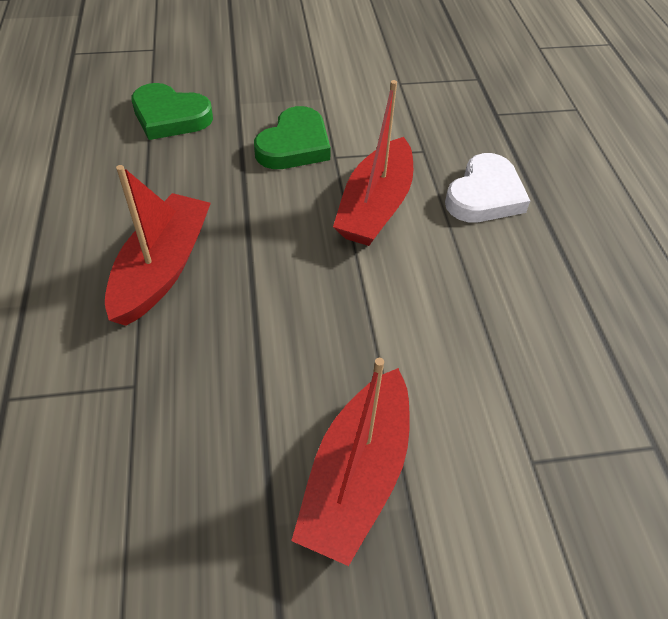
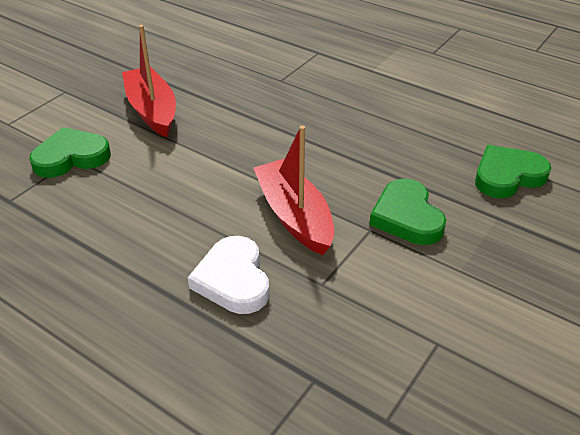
camera: 135 degrees right, 10 degrees down
(162, 268) = (346, 113): red boat -> none
(536, 466) = (71, 157): none -> green heart

